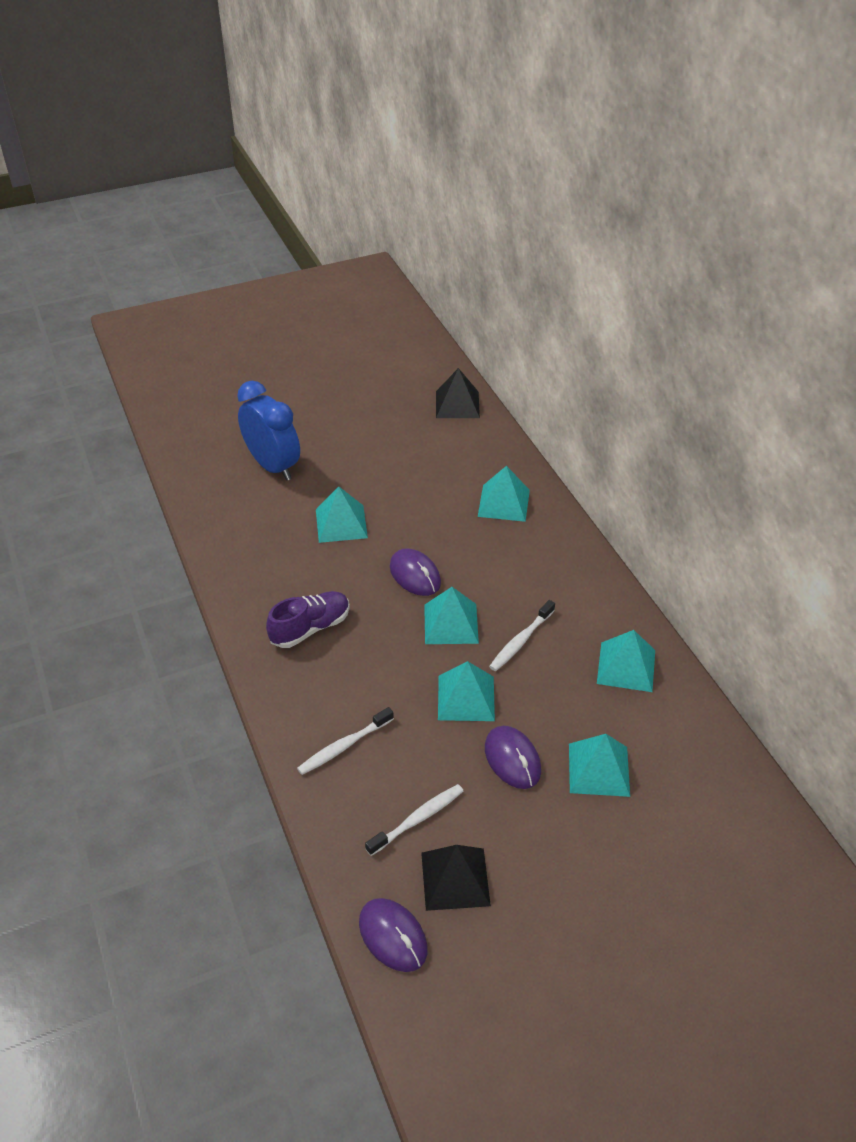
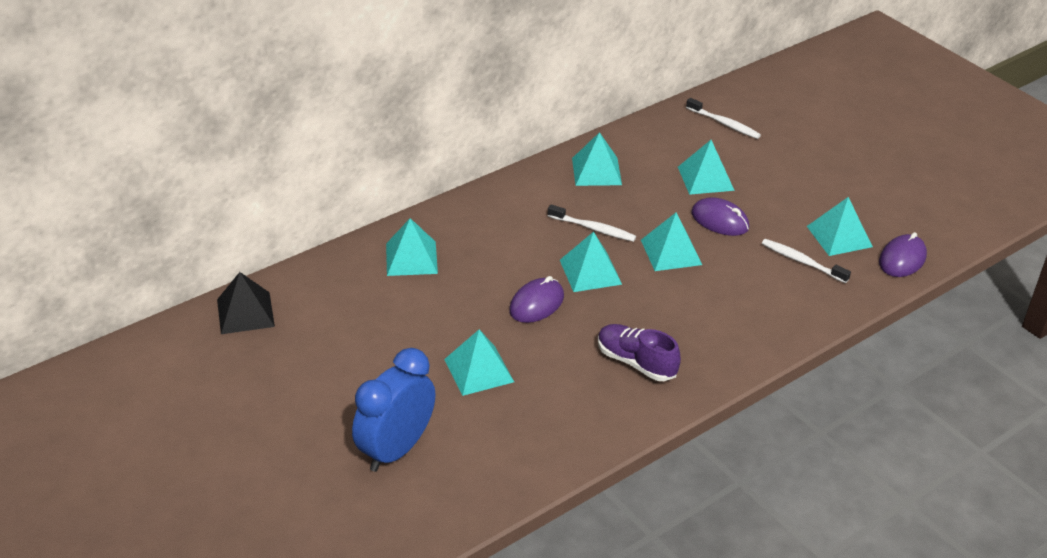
camera: 105 degrees left, 5 degrees down
(344, 746) = (758, 314): white toothbrush -> white toothbrush (724, 124)
(455, 879) = (839, 236): black pyramid -> turquoise pyramid
(512, 759) = (720, 220): purple mouse -> purple mouse turned 75 degrees clockwise

